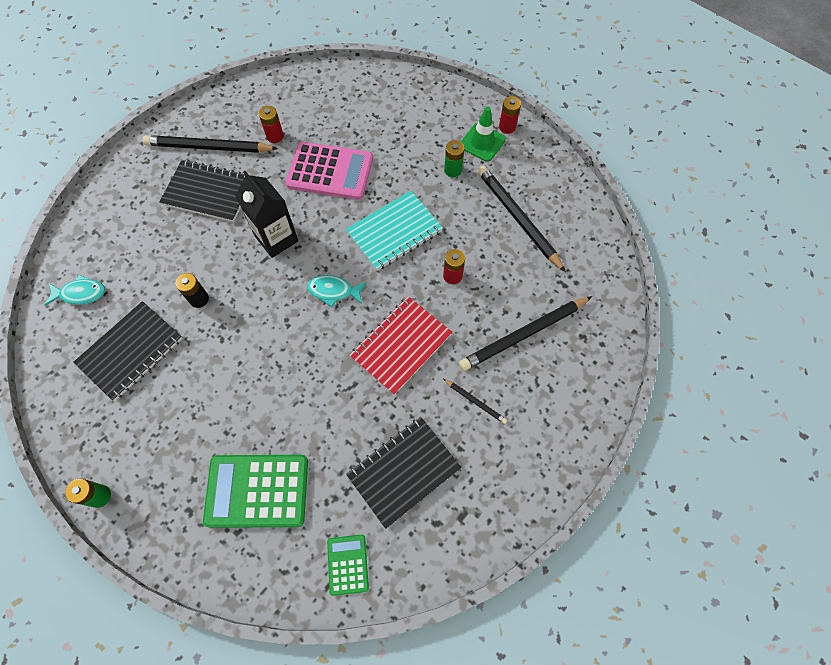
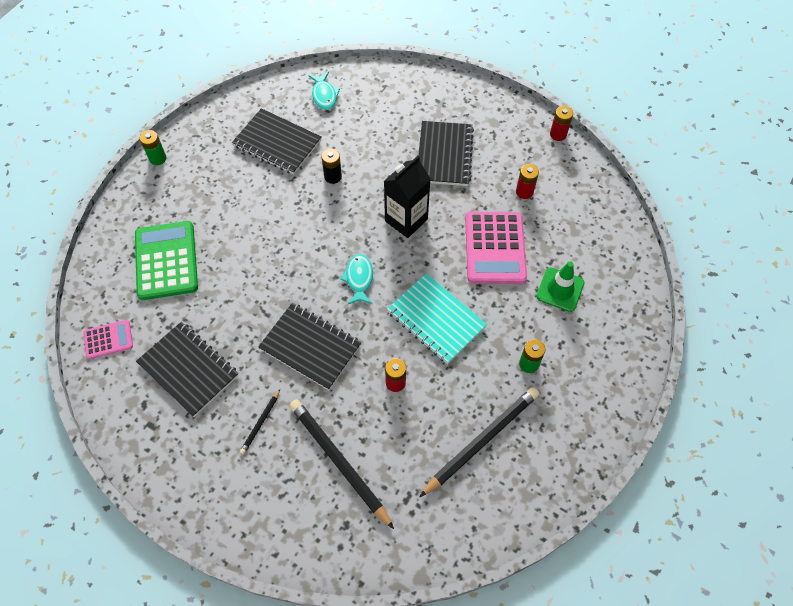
camera: 80 degrees right, 5 degrees down
(209, 147) = (495, 142): black pencil -> none
(348, 564) = (108, 340): green calculator -> pink calculator
(401, 346) = (310, 347): red notebook -> black notebook
(482, 142) = (576, 390): green traffic cone -> green traffic cone (560, 289)
(507, 127) = (608, 415): red battery -> red battery (558, 134)

